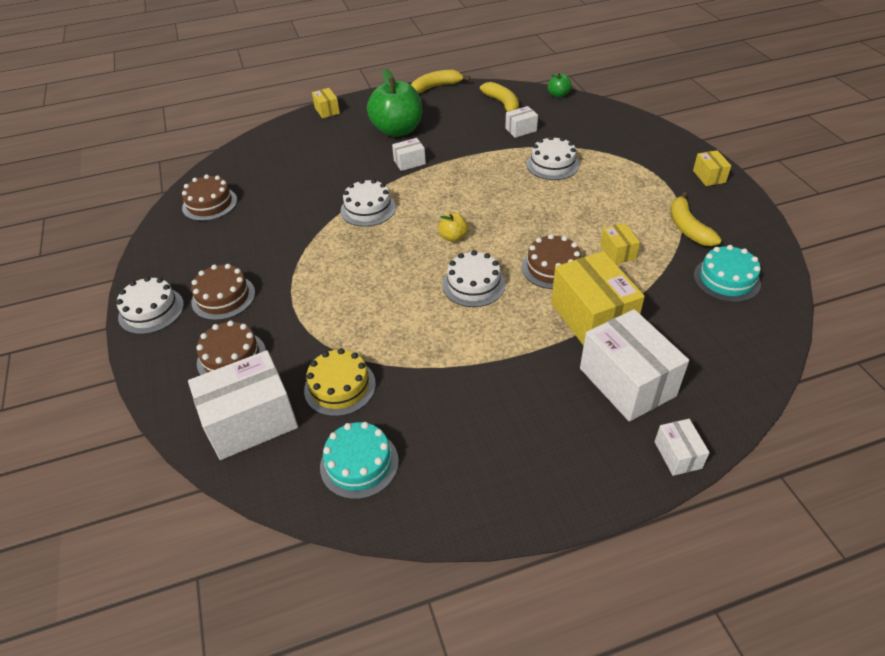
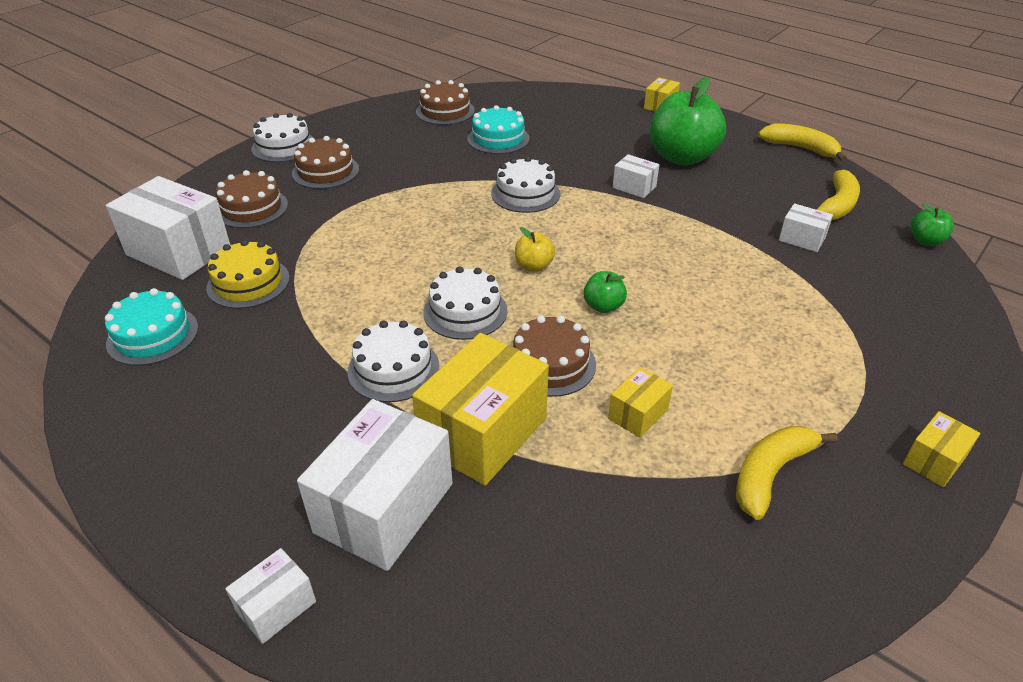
camera: 55 degrees right, 5 degrees down
(517, 226) = (603, 306): none -> green apple
(552, 164) = (761, 291): white cake -> white cake (393, 369)
(726, 279) = (688, 560): turquoise cake -> turquoise cake (498, 138)

